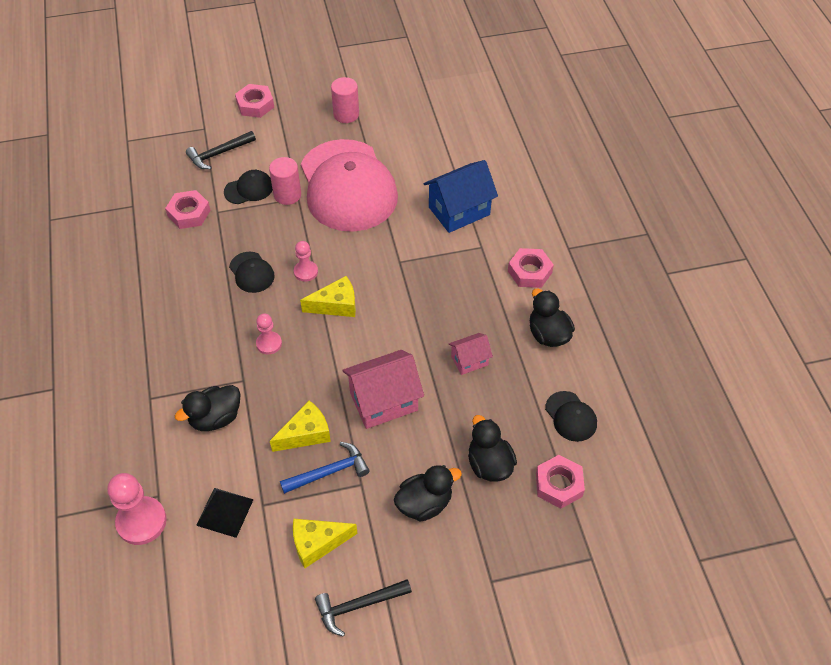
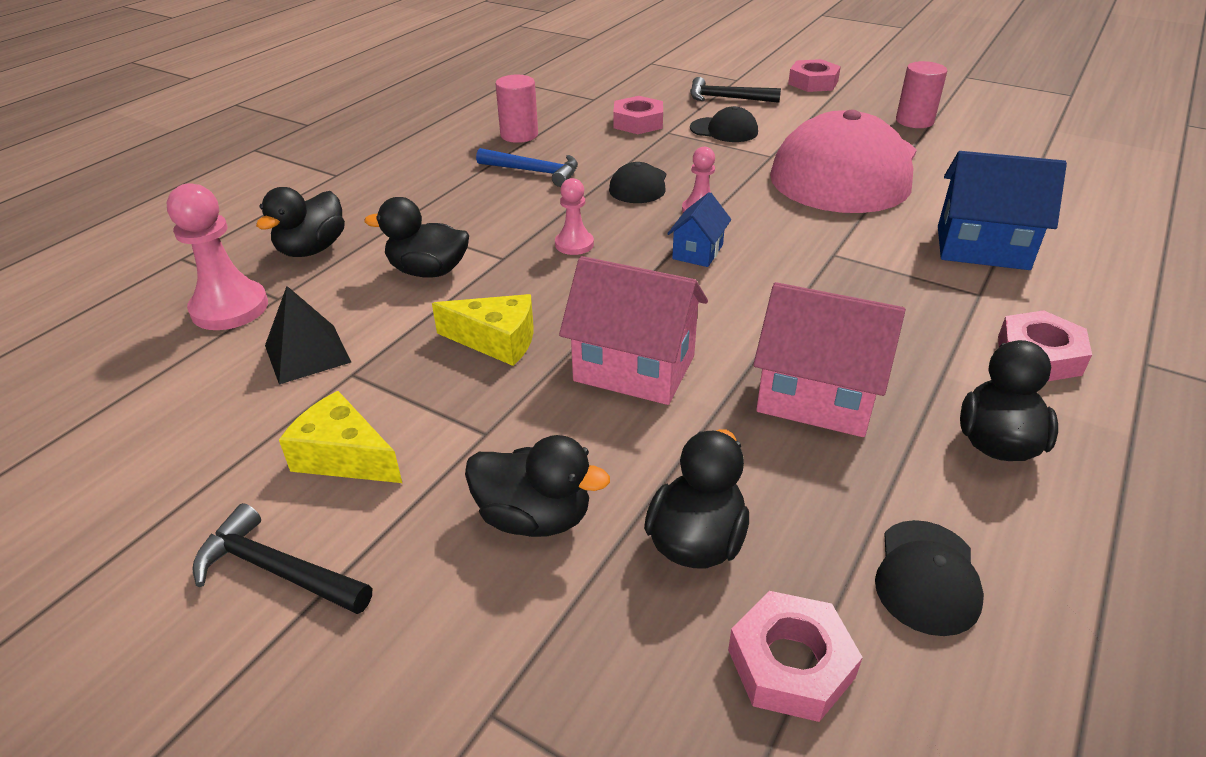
camera: 45 degrees right, 15 degrees down
(127, 452) = (312, 249): none -> black duck
(287, 195) = (761, 149): pink cylinder -> pink cylinder (519, 135)
(329, 472) = (467, 394): blue hammer -> blue hammer (534, 172)
(336, 305) = (697, 252): yellow cheese -> blue house
(469, 360) = (817, 398): pink house -> pink house, size x1.81

